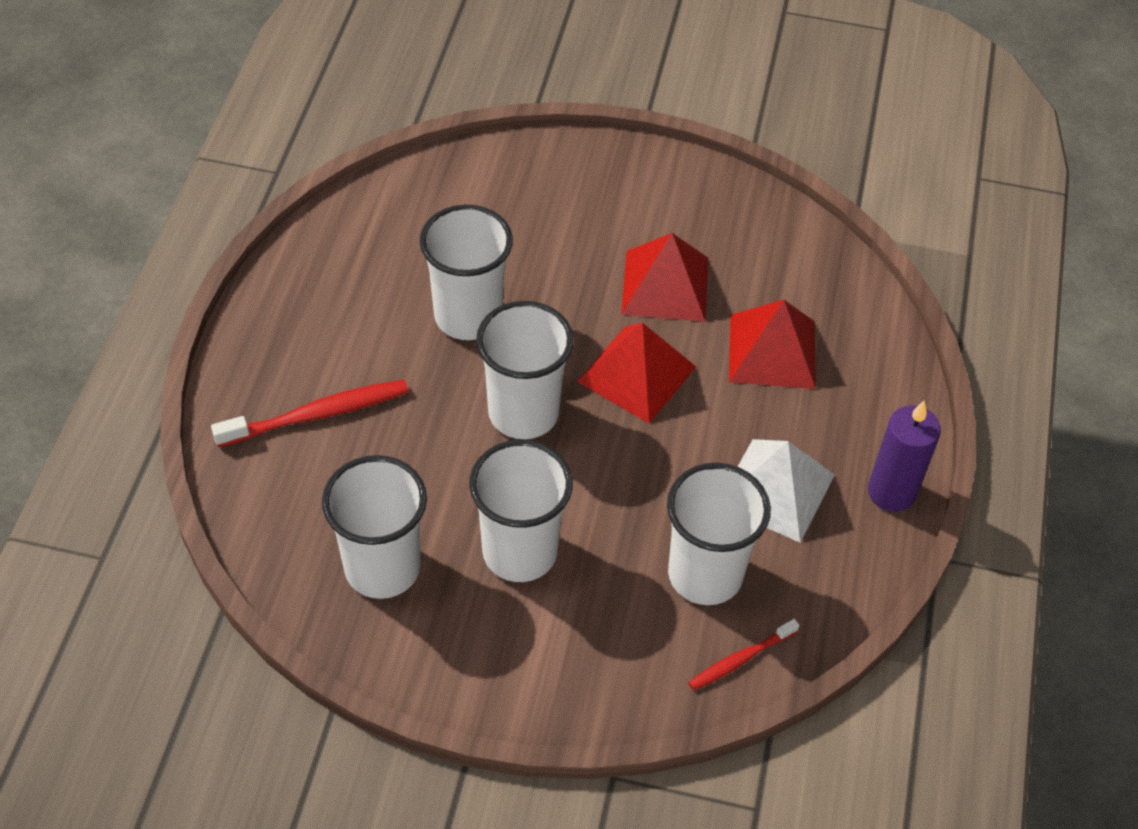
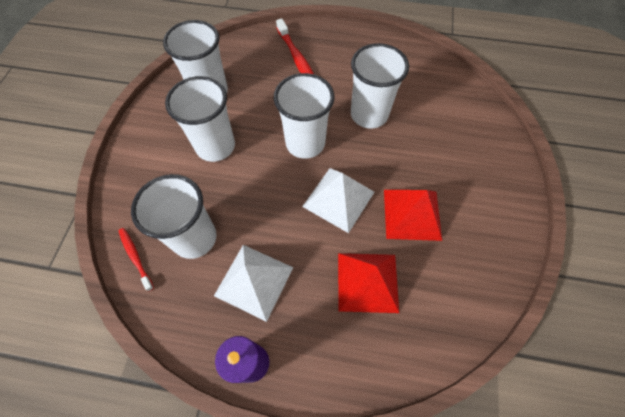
camera: 90 degrees right, 10 degrees up
(636, 374) = (338, 199): red pyramid -> white pyramid

